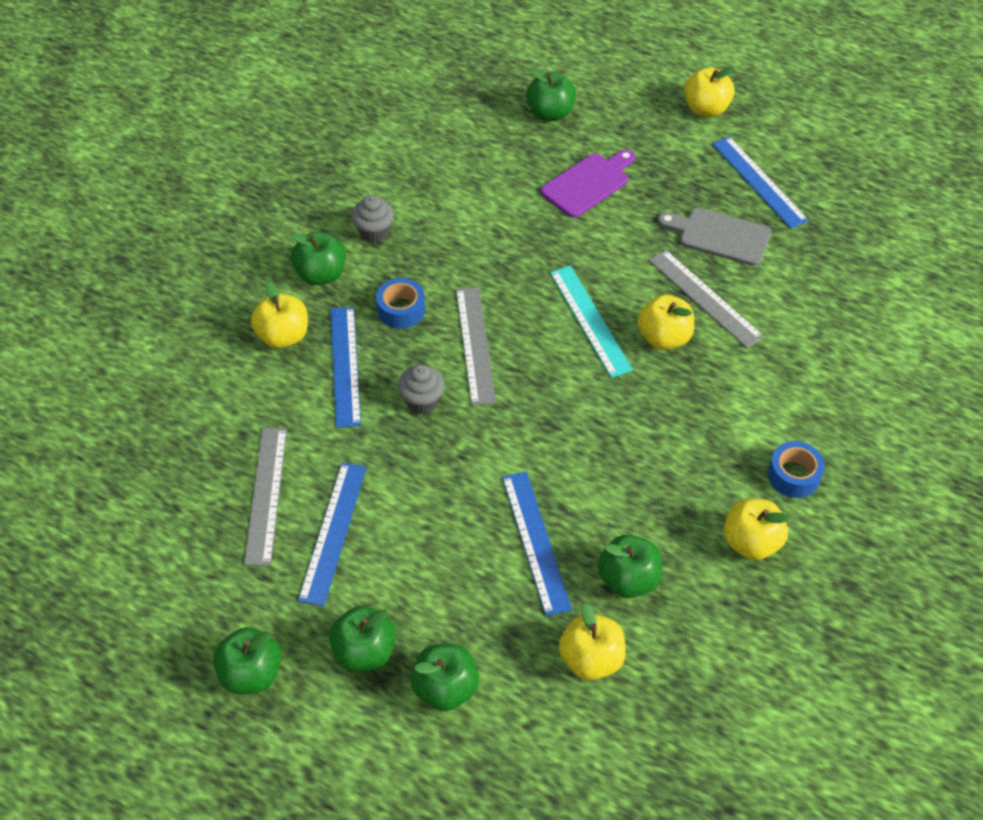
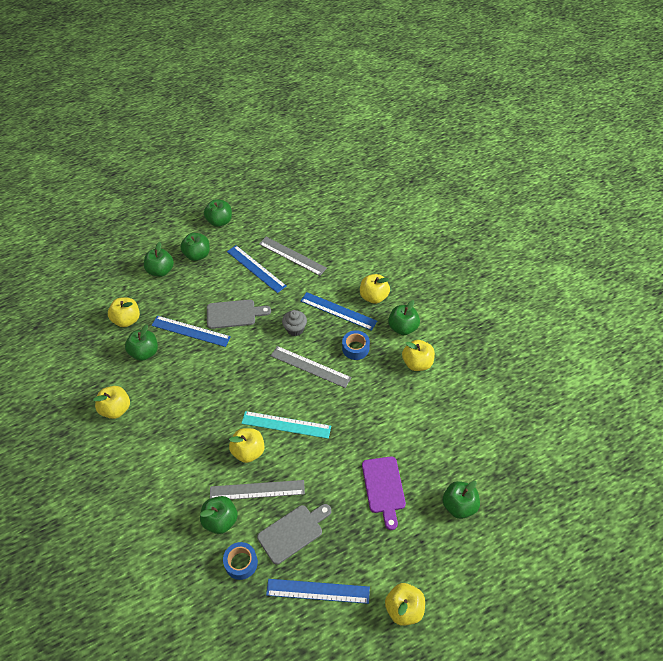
camera: 125 degrees right, 0 degrees up
(374, 232) = (417, 363): grey cupcake -> yellow apple
(455, 502) = (234, 314): none -> grey cutting board
(775, 311) = (220, 520): none -> green apple
(793, 475) = (127, 452): blue tape -> blue tape (241, 563)

